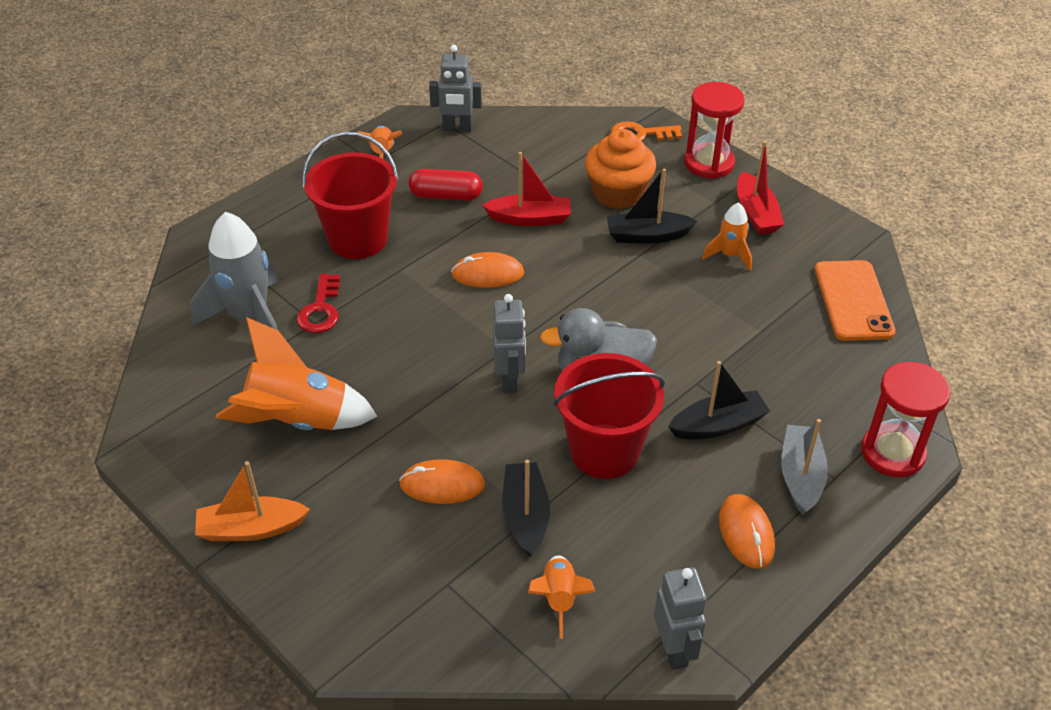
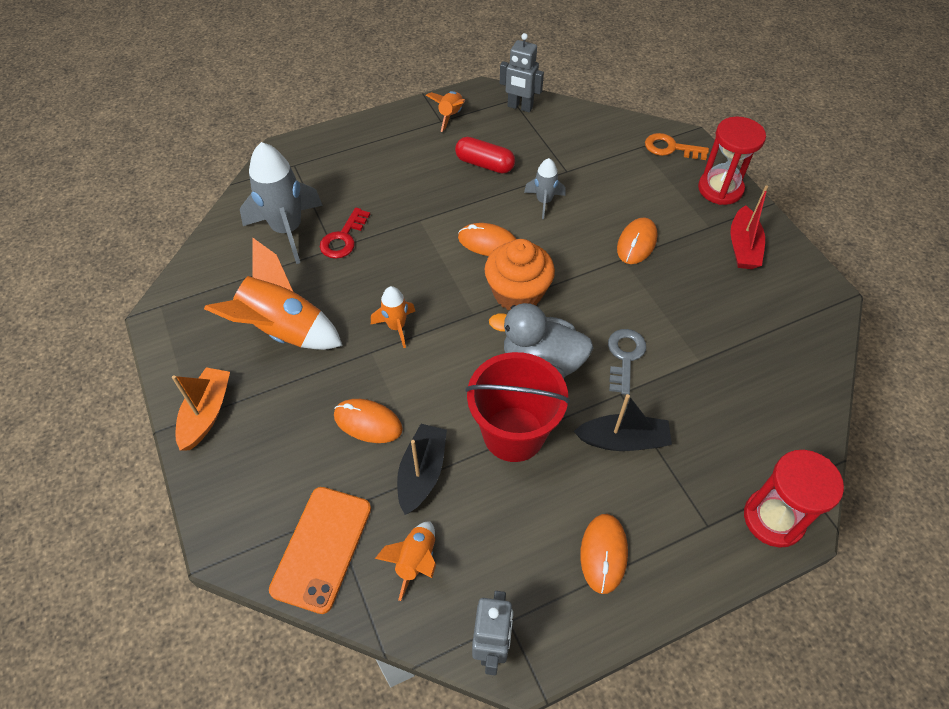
camera: 20 degrees right, 10 degrees up
(251, 528) = (206, 413): orange boat -> orange boat turned 90 degrees clockwise
(358, 239) = (399, 185): red bucket -> none
(510, 380) = (463, 344): grey robot -> none
(530, 218) = (544, 202): red boat -> grey rocket
(618, 193) = (628, 197): orange cupcake -> orange cupcake (517, 293)
(647, 236) = (637, 243): black boat -> orange mouse
(684, 347) = (624, 357): none -> grey key
(729, 255) = (702, 280): orange rocket -> orange rocket (396, 327)
(800, 476) = (677, 514): grey boat -> none
(853, 301) = (798, 355): orange phone -> orange phone (322, 548)

